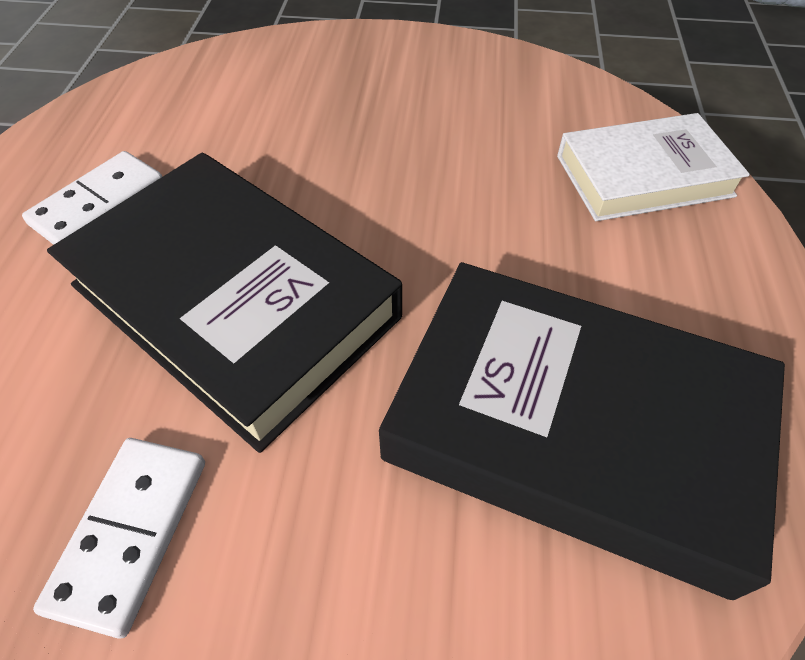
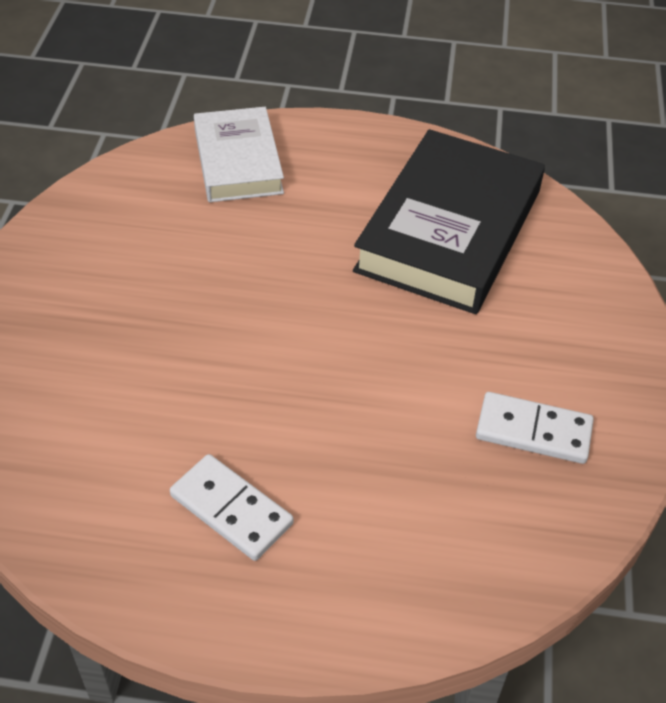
camera: 90 degrees left, 5 degrees down
(235, 301) = (352, 396): black book -> none

